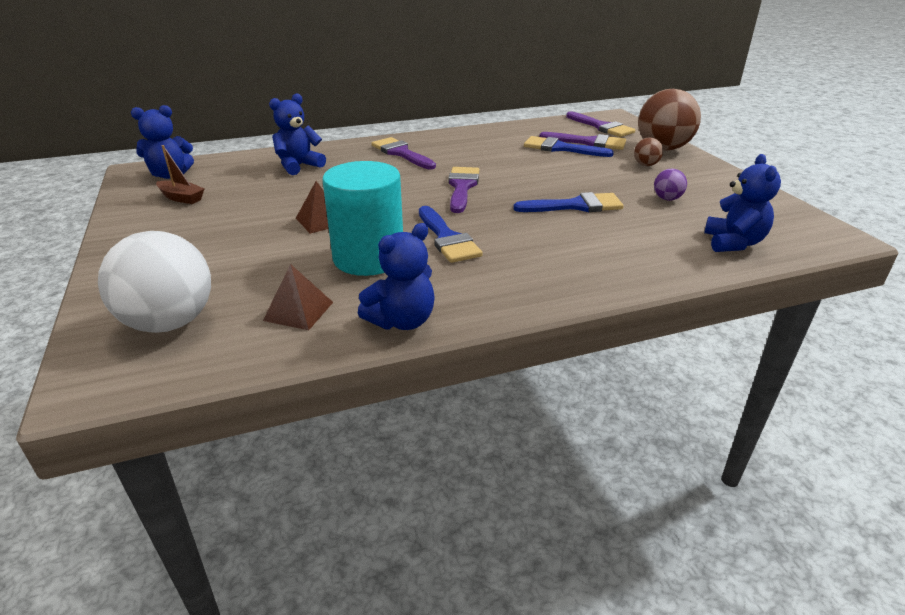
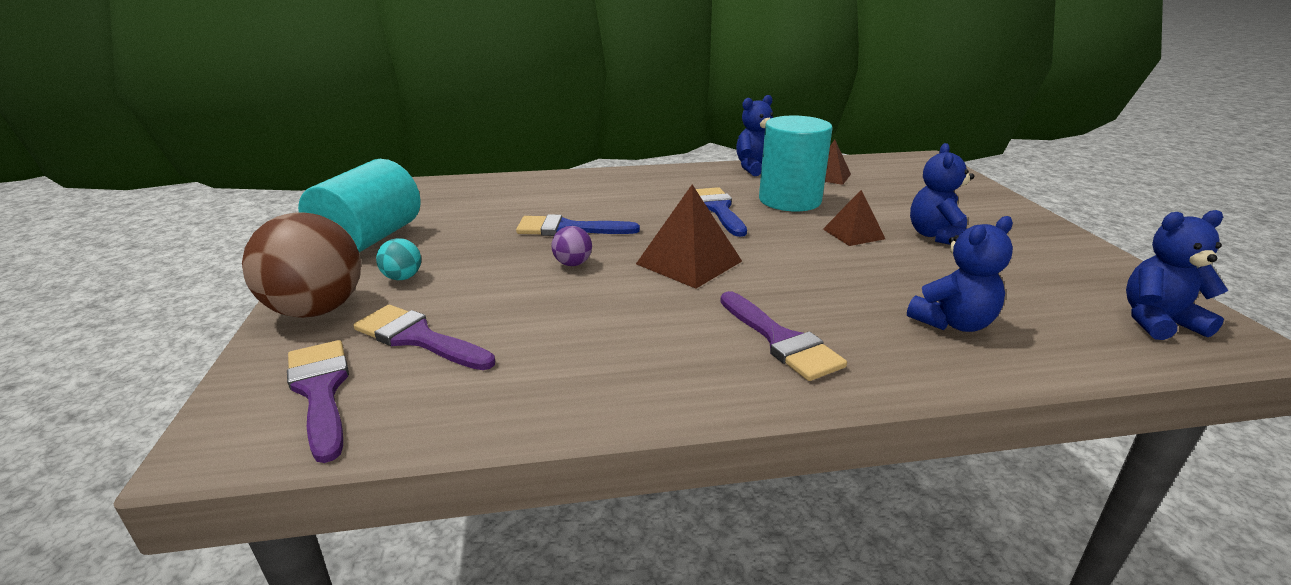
camera: 170 degrees left, 5 degrees down
(169, 322) = (915, 177): white ball -> none
(181, 198) = (1065, 275): brown boat -> none
(462, 187) = (689, 262): purple brush -> brown pyramid
(560, 148) = (486, 326): blue brush -> none
(646, 165) = (402, 277): brown ball -> turquoise ball
(667, 199) = (458, 229): purple ball -> purple ball (572, 264)
(719, 185) = (369, 239): none -> turquoise cylinder
(733, 243) = (468, 190): blue teddy bear -> blue teddy bear (936, 236)

